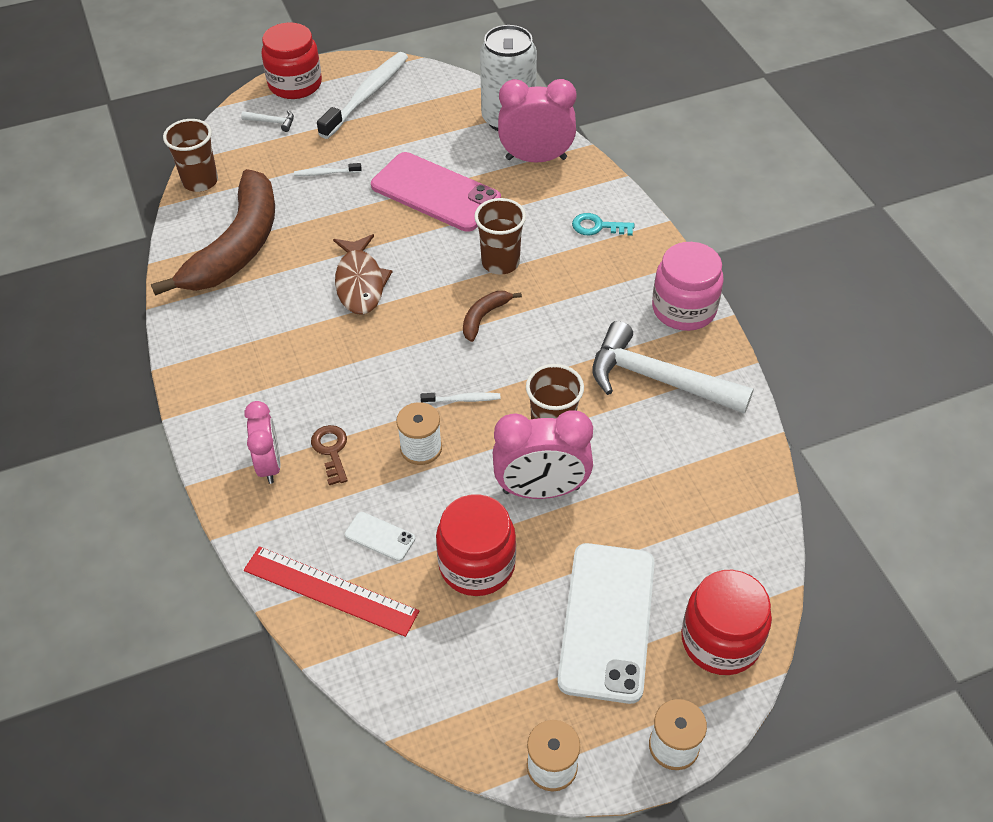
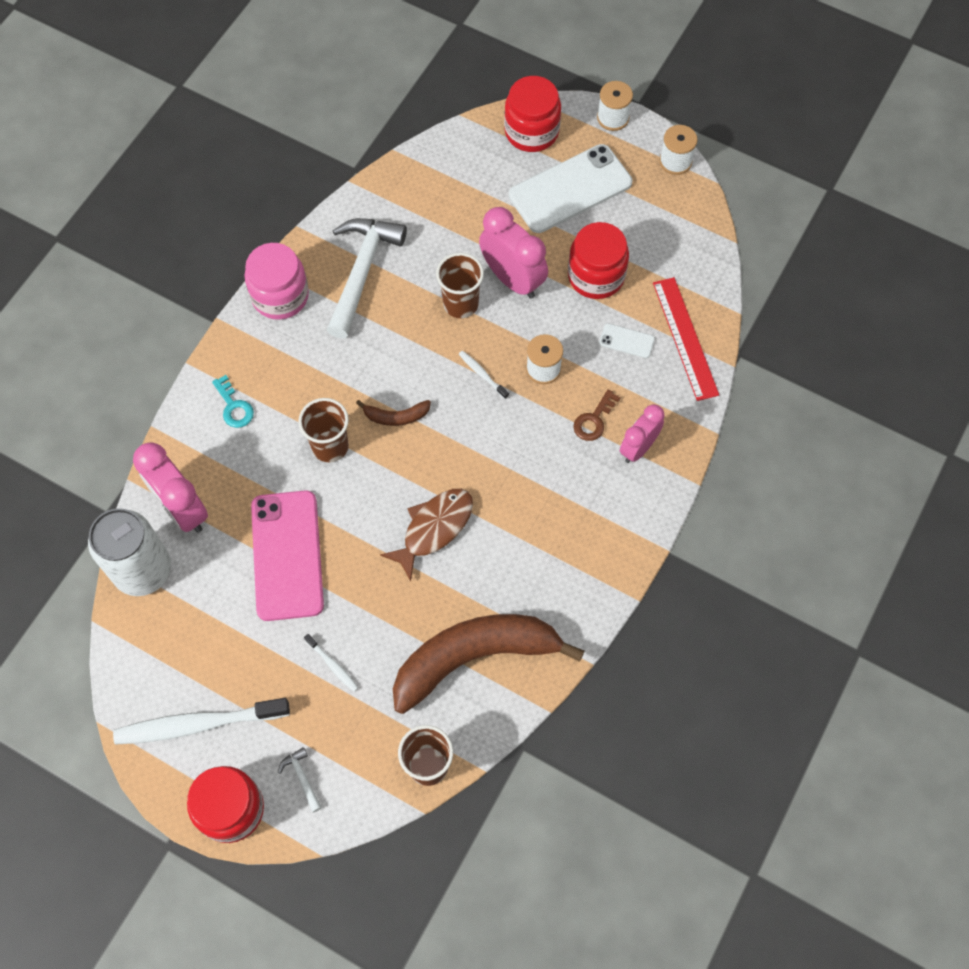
camera: 130 degrees left, 15 degrees up
(380, 536) = (626, 341): white phone -> white phone turned 60 degrees counterclockwise
(658, 379) = (362, 272): white hammer -> white hammer turned 150 degrees counterclockwise

